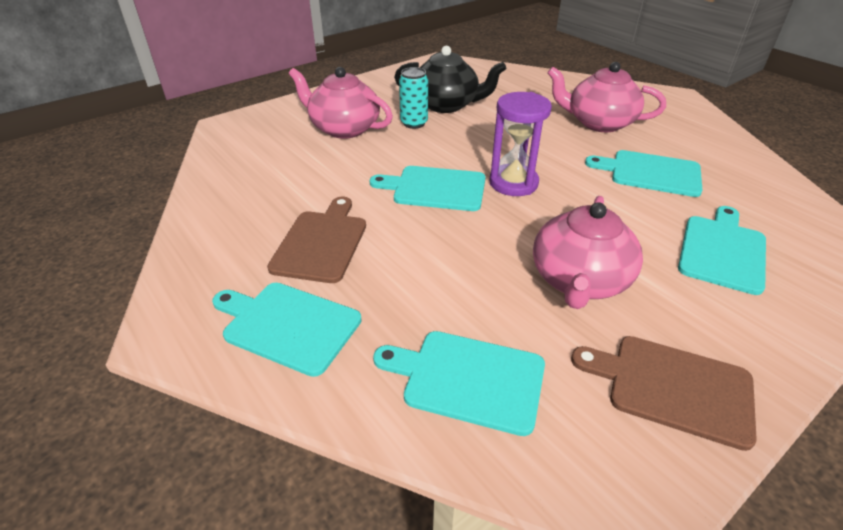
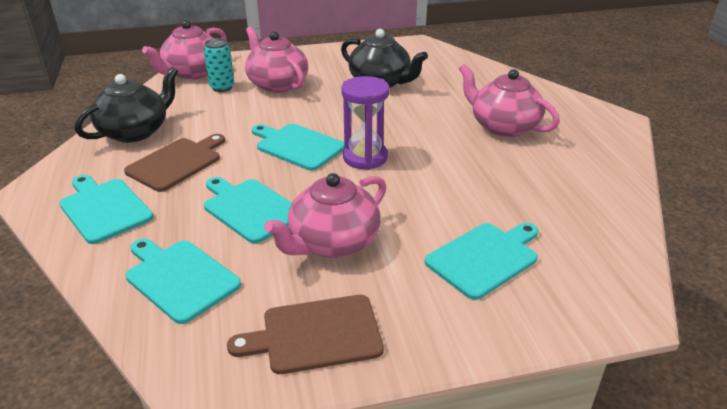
camera: 25 degrees right, 5 degrees down
(232, 219) = (135, 131): none -> black teapot
(233, 136) = (192, 73): none -> pink teapot
(414, 123) = (336, 92): turquoise can -> turquoise can (222, 87)
(651, 173) = (499, 180): turquoise cutting board -> turquoise cutting board (250, 209)
(673, 387) = (316, 334): brown cutting board -> brown cutting board turned 60 degrees counterclockwise

